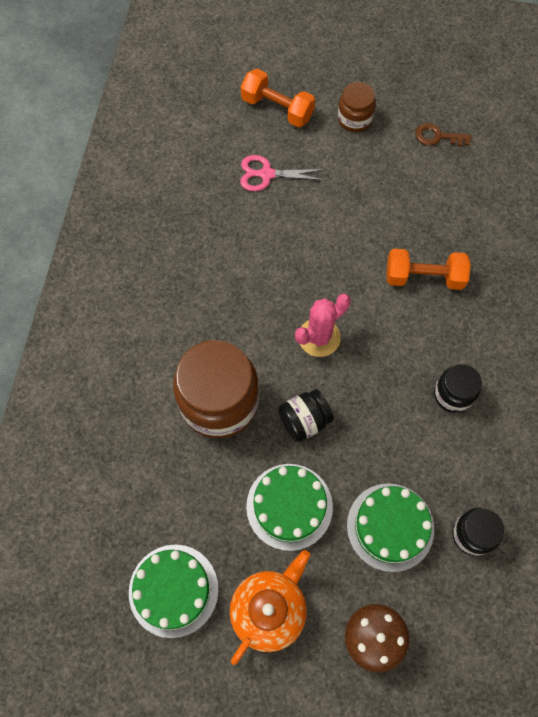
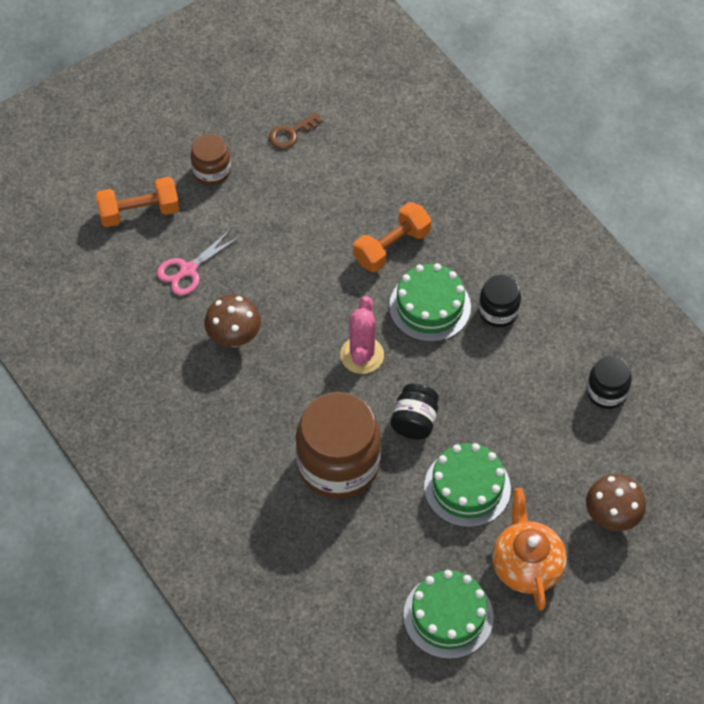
camera: 45 degrees left, 10 degrees down
(246, 247) = (234, 337): none -> brown mushroom
(390, 527) = (549, 437): green cake -> green cake (430, 306)

